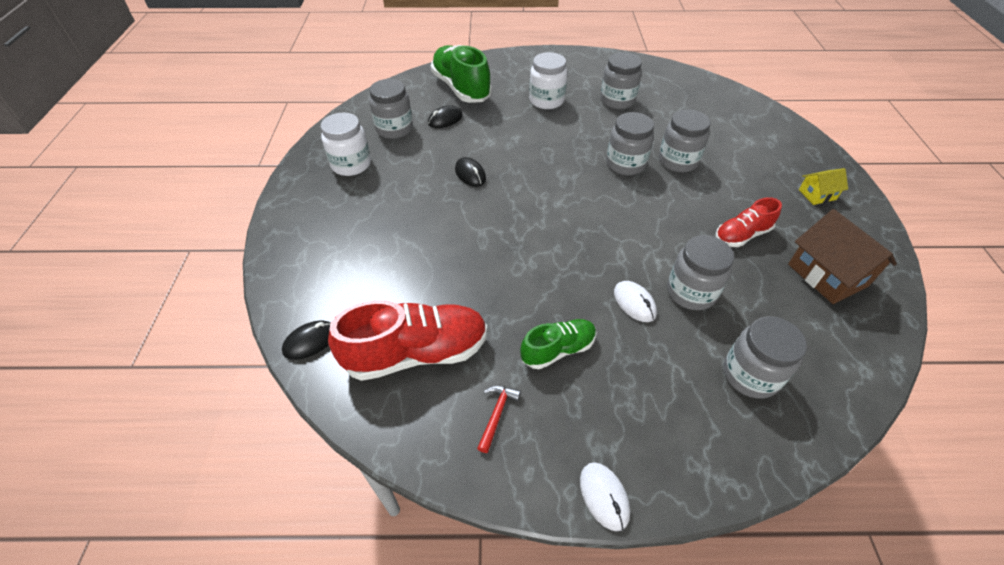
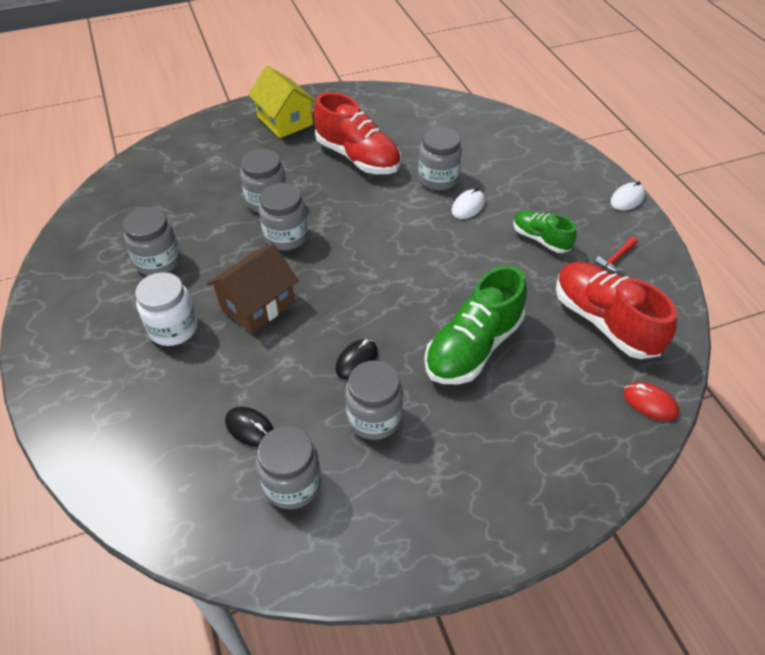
camera: 110 degrees left, 0 degrees up
(310, 341) = (650, 403): black mouse -> red mouse
(351, 164) = (392, 501): white jar -> none
(461, 88) = (159, 438): green shoe -> green shoe (473, 347)
(496, 414) = (616, 259): red hammer -> red hammer turned 45 degrees counterclockwise
(741, 235) = (358, 157): red shoe -> red shoe, size x1.75
(750, 375) = (495, 148): grey jar -> grey jar (374, 418)
(817, 195) = (285, 121): yellow house -> yellow house, size x1.85
(827, 275) = (381, 117): brown house -> brown house (257, 304)

